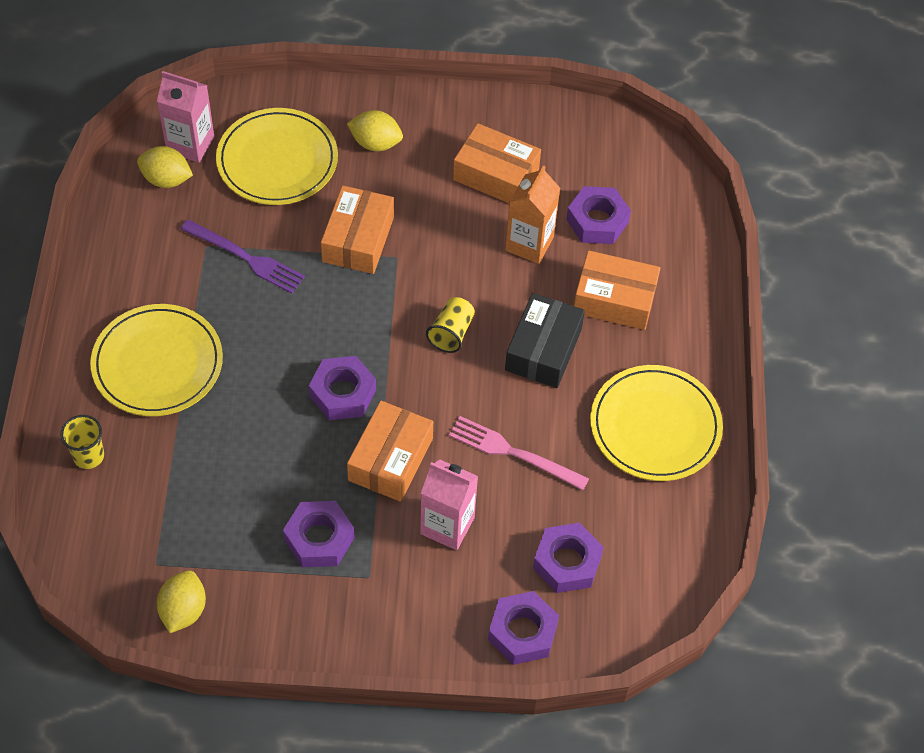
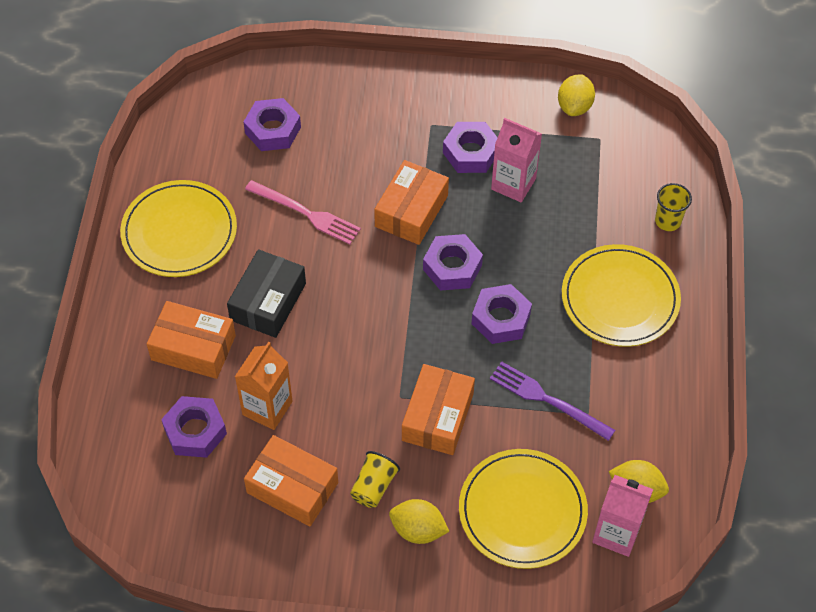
camera: 175 degrees left, 0 degrees up
(447, 525) = (366, 159): pink carton -> pink carton (513, 184)
(451, 333) = (351, 320): yellow cup -> yellow cup (374, 486)
(522, 632) = (314, 84): purple nut -> purple nut (501, 319)

